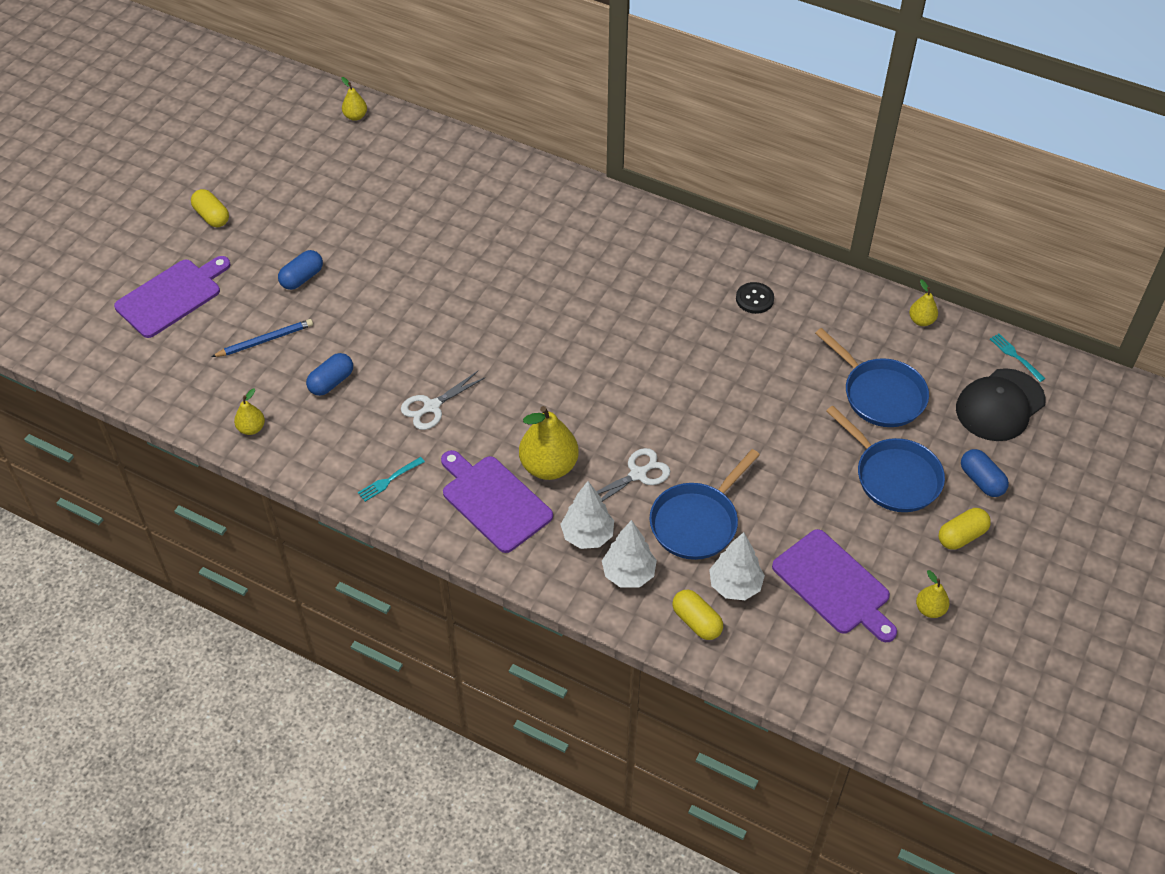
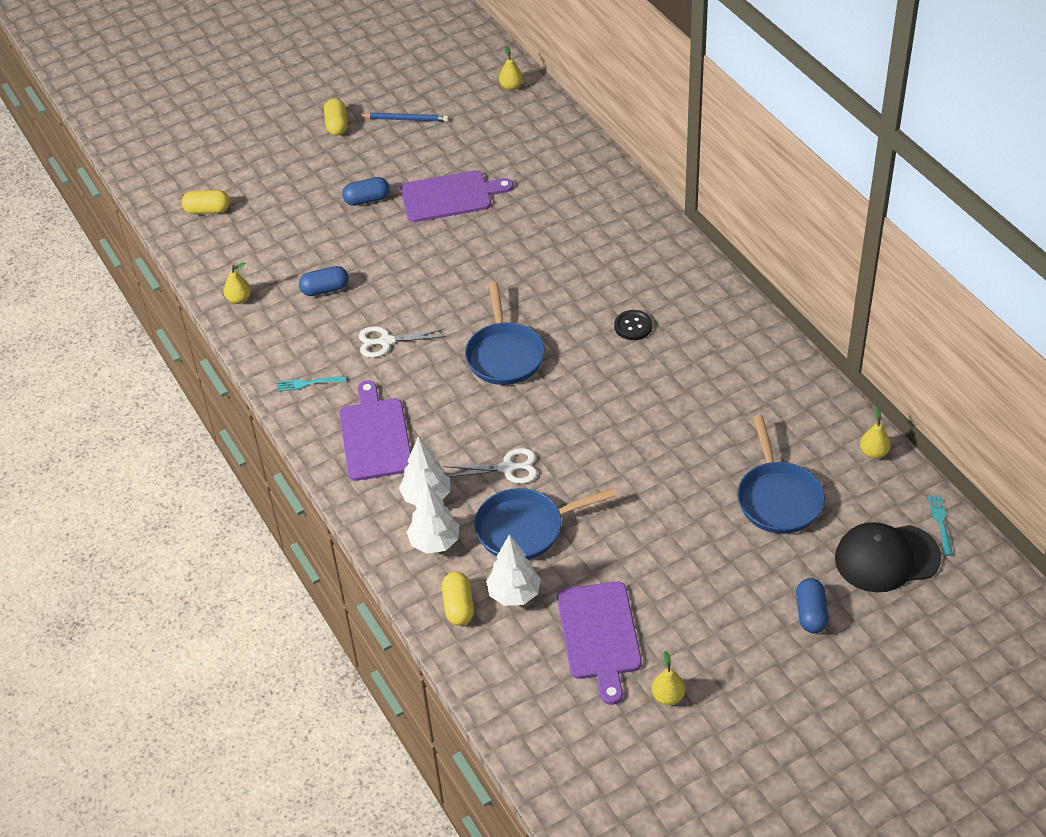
camera: 35 degrees right, 5 degrees down
(171, 296) = (259, 175): purple cutting board -> purple cutting board (450, 196)
(265, 340) = (301, 236): blue pencil -> blue pencil (405, 119)
(549, 466) = (440, 429): yellow pear -> none
(754, 299) = (731, 369): black button -> black button (633, 326)
(893, 476) = (730, 572): blue pan -> blue pan (504, 354)
(961, 536) = (750, 651): yellow capsule -> yellow capsule (207, 210)

